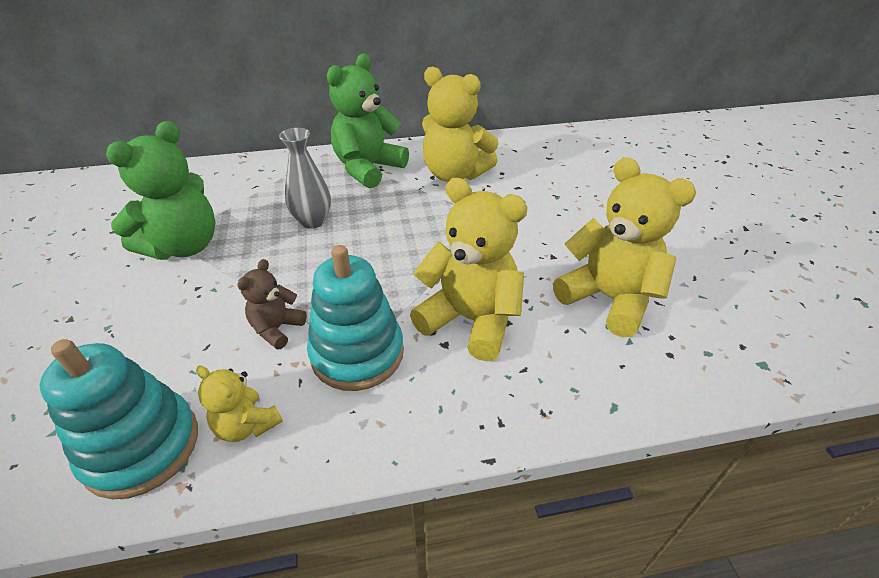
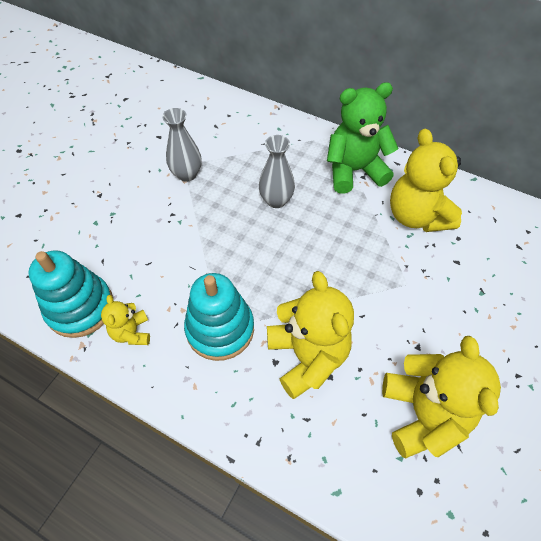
camera: 40 degrees right, 15 degrees up
(184, 246) = (187, 174): green teddy bear -> grey vase
(277, 328) = (191, 277): brown teddy bear -> none

